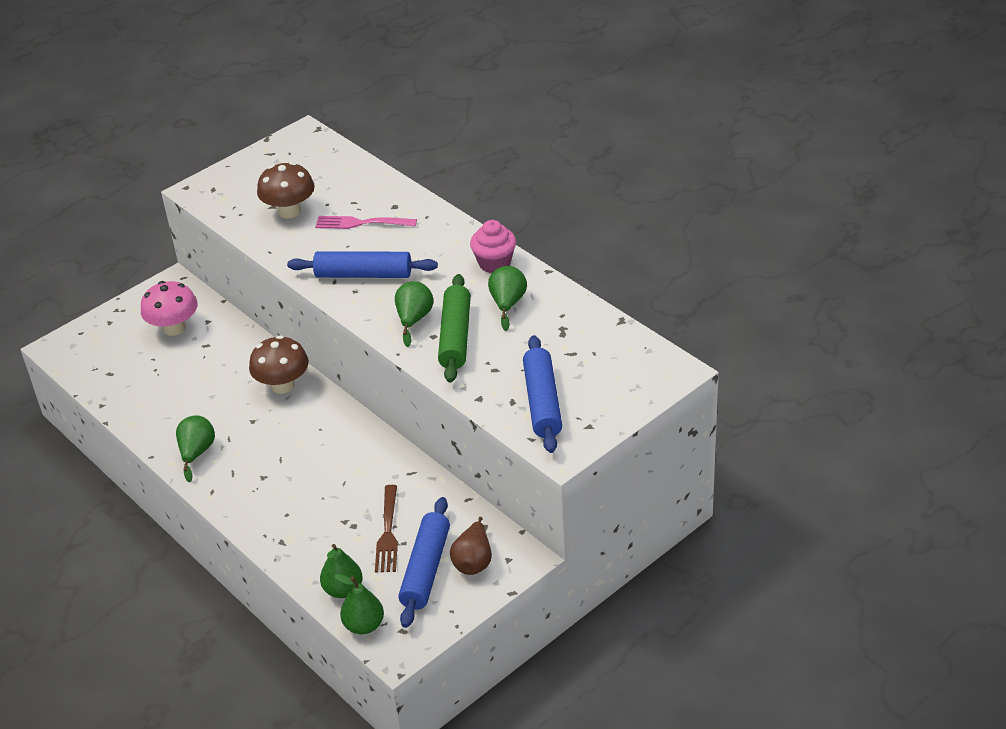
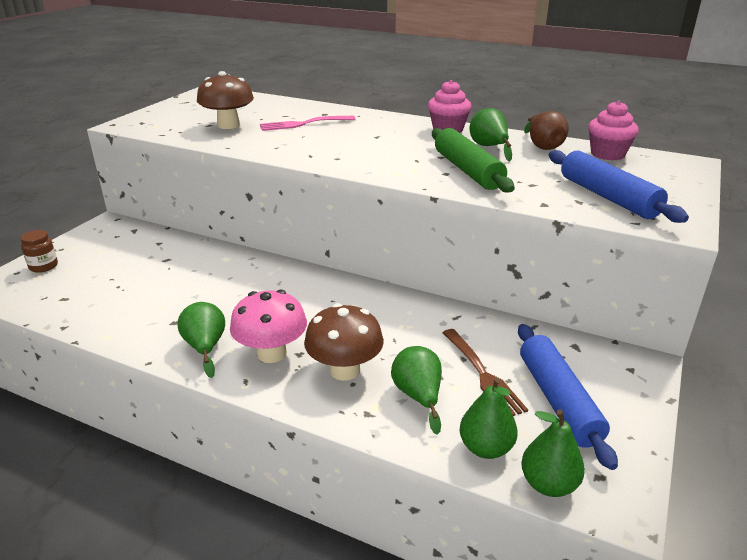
camera: 25 degrees left, 10 degrees down
(103, 330) = (43, 266): none -> brown jar
(174, 328) = (125, 253): pink mushroom -> pink mushroom (271, 353)
(283, 385) = (268, 274): brown mushroom -> brown mushroom (344, 370)
(363, 274) = (335, 148): blue rolling pin -> none
(414, 320) = (415, 166): green pear -> green pear (418, 396)
(473, 561) = (599, 379): brown pear -> brown pear (543, 146)
(611, 340) = (607, 154): none -> pink cupcake

